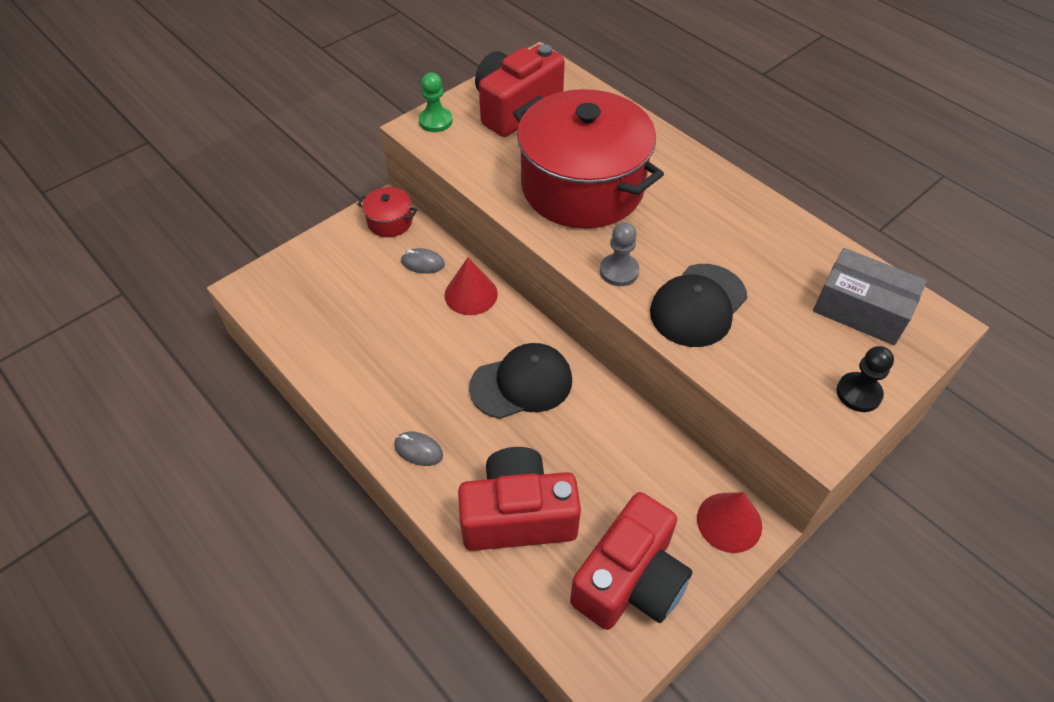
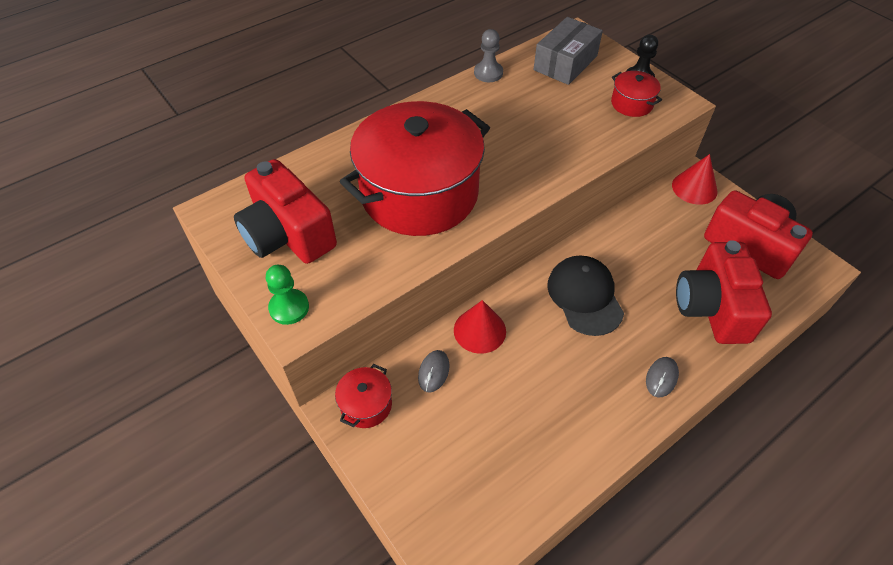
camera: 85 degrees left, 0 degrees up
(619, 271) = (527, 180): grey pawn -> grey pawn (488, 73)
(698, 305) = (564, 140): black cap -> none
(795, 381) = (632, 104): none -> red pot

